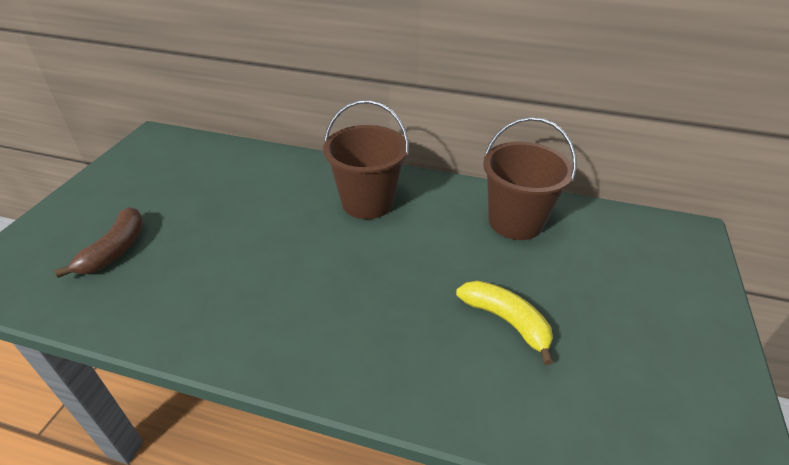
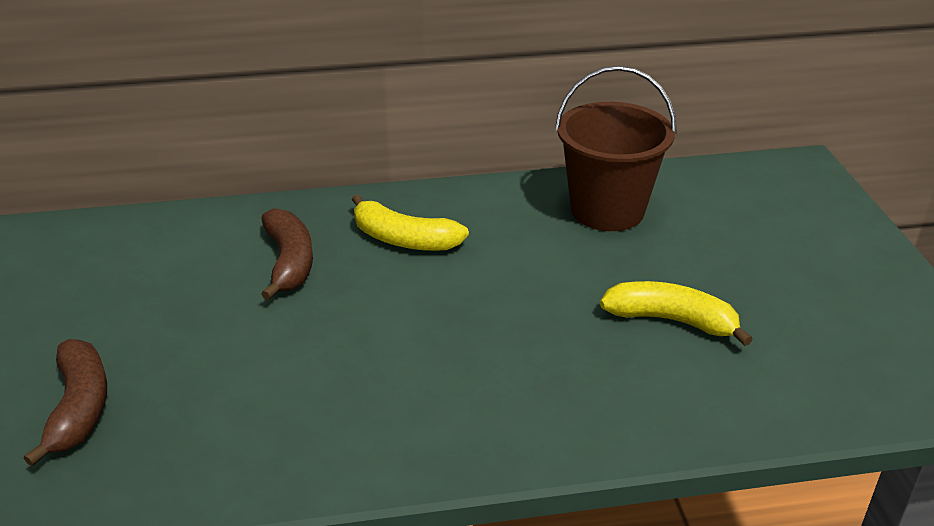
camera: 25 degrees left, 5 degrees down
(290, 196) = (289, 262): none -> brown banana
(367, 202) = (404, 239): brown bucket -> yellow banana

